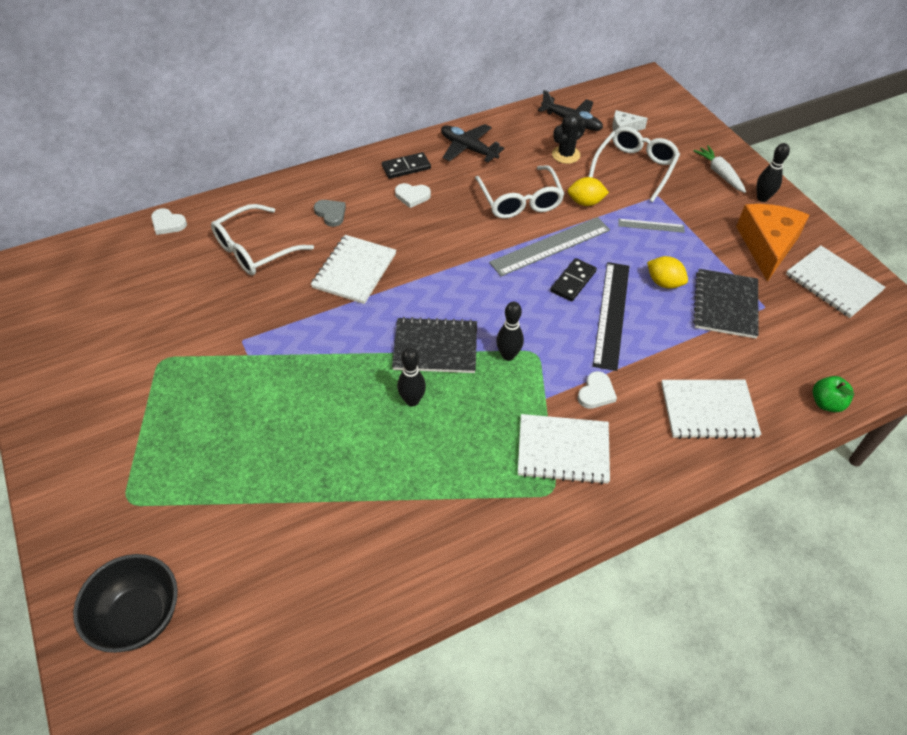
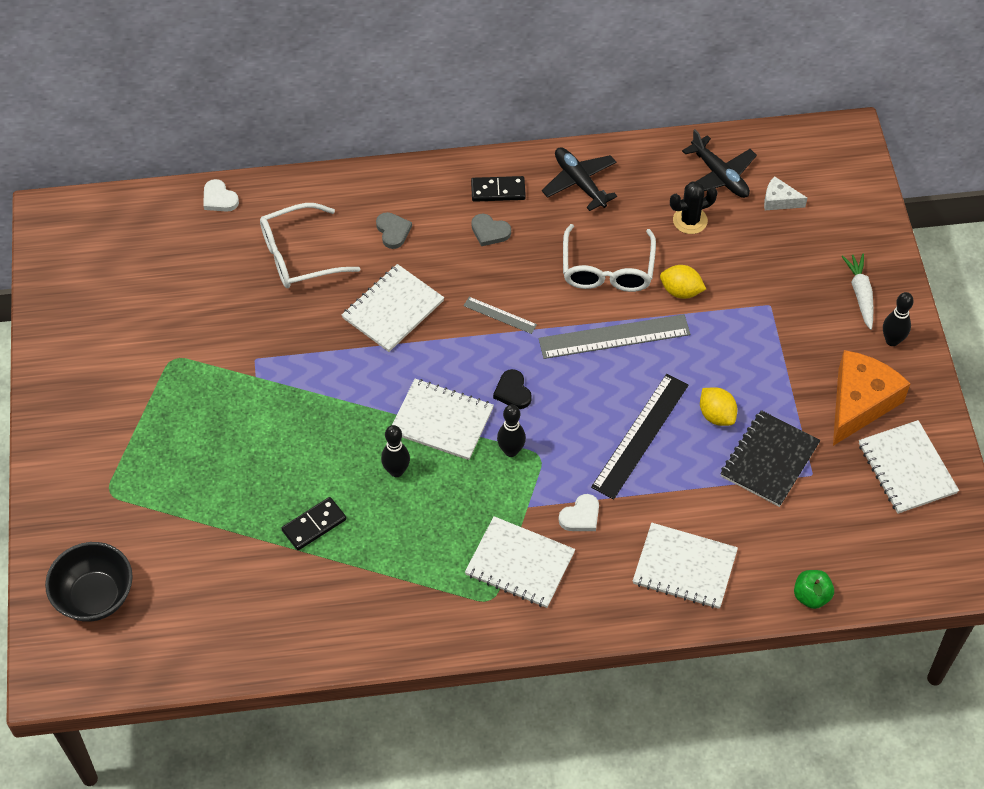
camera: 20 degrees right, 5 degrees up
(412, 196) = (489, 231): white heart -> grey heart
(435, 347) = (441, 421): black notebook -> white notebook
(487, 308) = (513, 391): none -> black heart
(573, 281) = (618, 386): black domino -> black domino (314, 525)
(635, 168) = (762, 260): white glasses -> none
(651, 225) = (740, 341): grey ruler -> grey ruler (500, 315)

